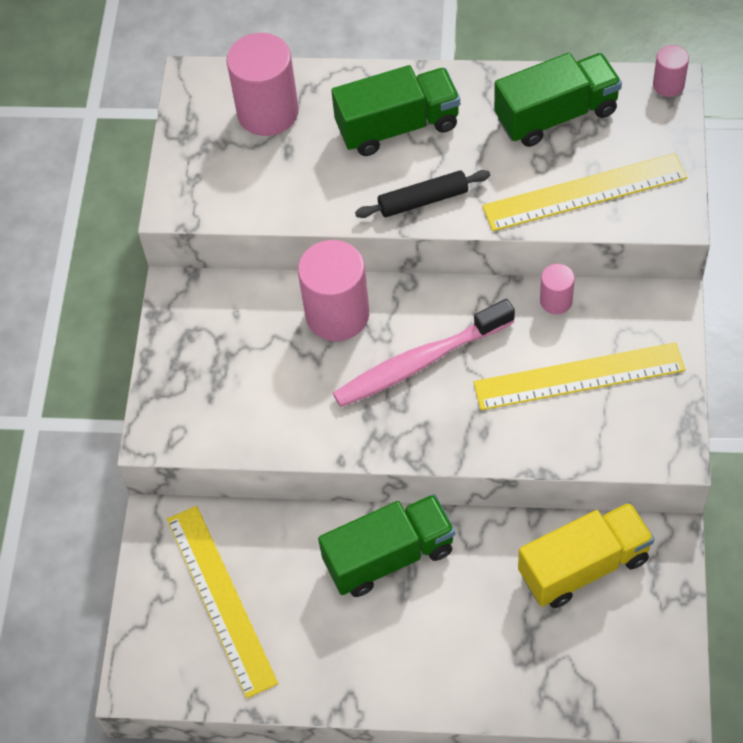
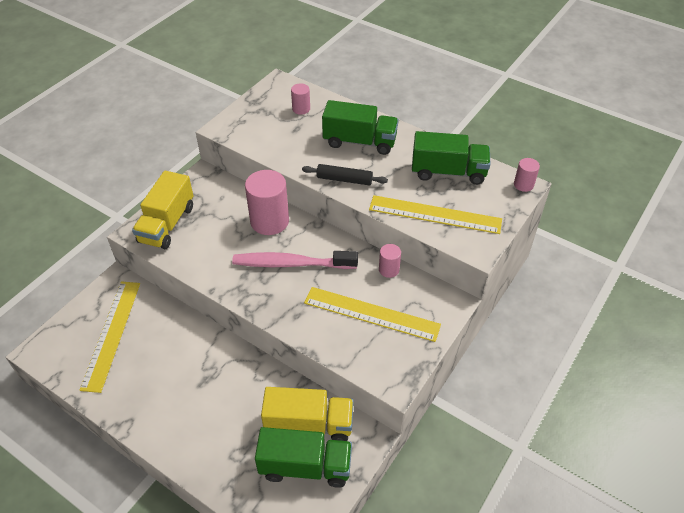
camera: 25 degrees right, 10 degrees down
(191, 398) = (167, 224): none -> yellow truck
(268, 112) = (301, 109): pink cylinder -> pink cylinder, size x0.50
(389, 556) = (210, 360): green truck -> green truck (305, 466)

